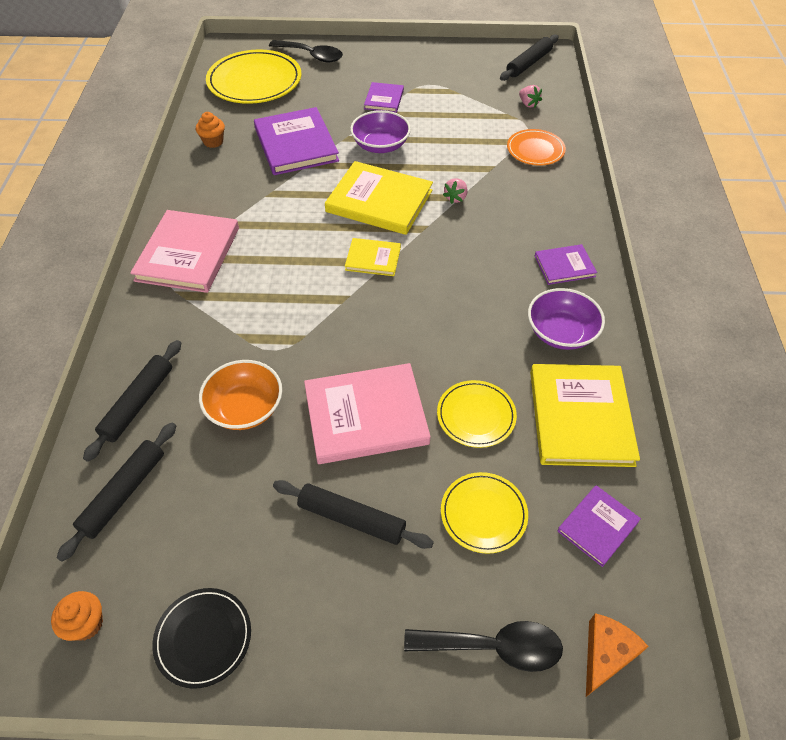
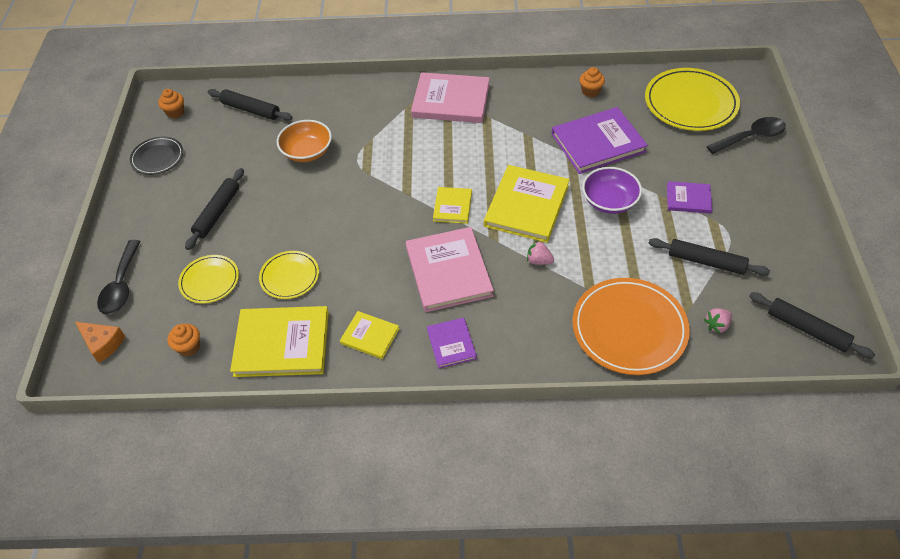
camera: 90 degrees right, 0 degrees up
(138, 403) = (315, 103): black rolling pin -> black rolling pin (706, 262)
(312, 56) = (751, 137): black spoon -> black spoon turned 135 degrees counterclockwise
(366, 416) = (295, 214): pink book -> pink book (448, 271)
(535, 150) = (629, 328): orange plate -> orange plate, size x1.80
(561, 332) = (370, 336): purple bowl -> yellow book
(598, 526) = (189, 347): purple book -> orange cupcake

